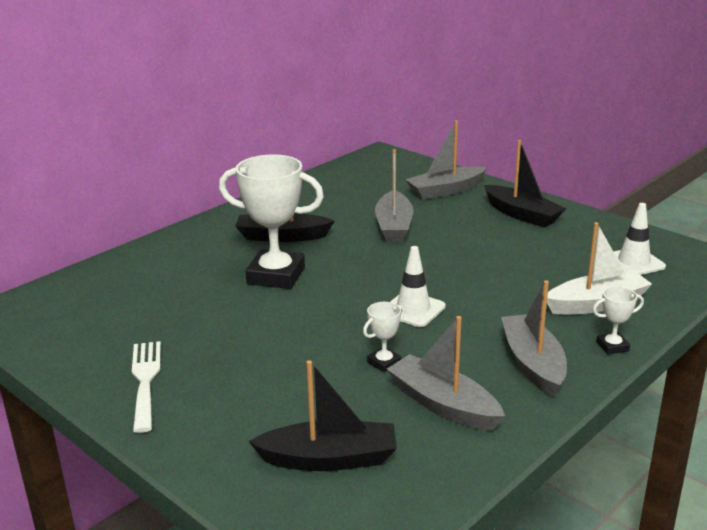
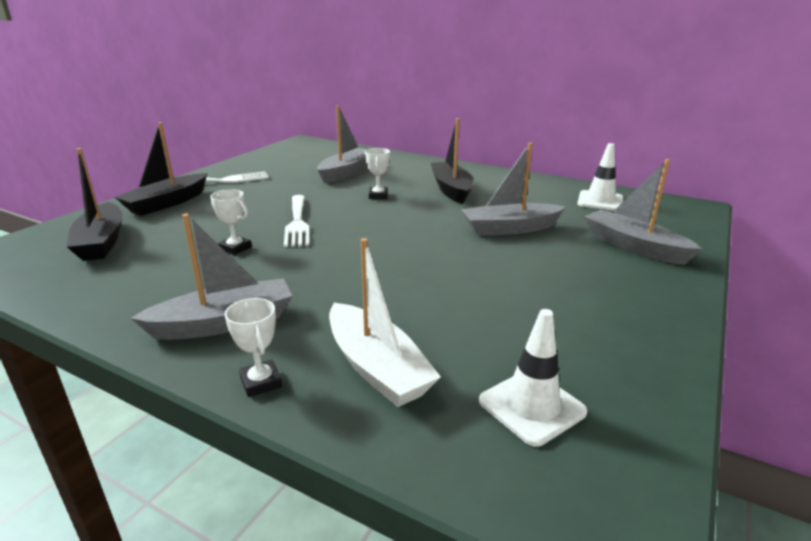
camera: 75 degrees right, 0 degrees up
(276, 275) = (378, 196): white trophy -> white trophy, size x0.44
(330, 326) = (297, 223): none -> white fork
(413, 309) = (333, 252): white traffic cone -> white traffic cone (600, 201)
(443, 404) = (159, 279): grey boat -> grey boat (346, 172)
(522, 215) = (616, 299): black boat -> black boat (167, 203)

